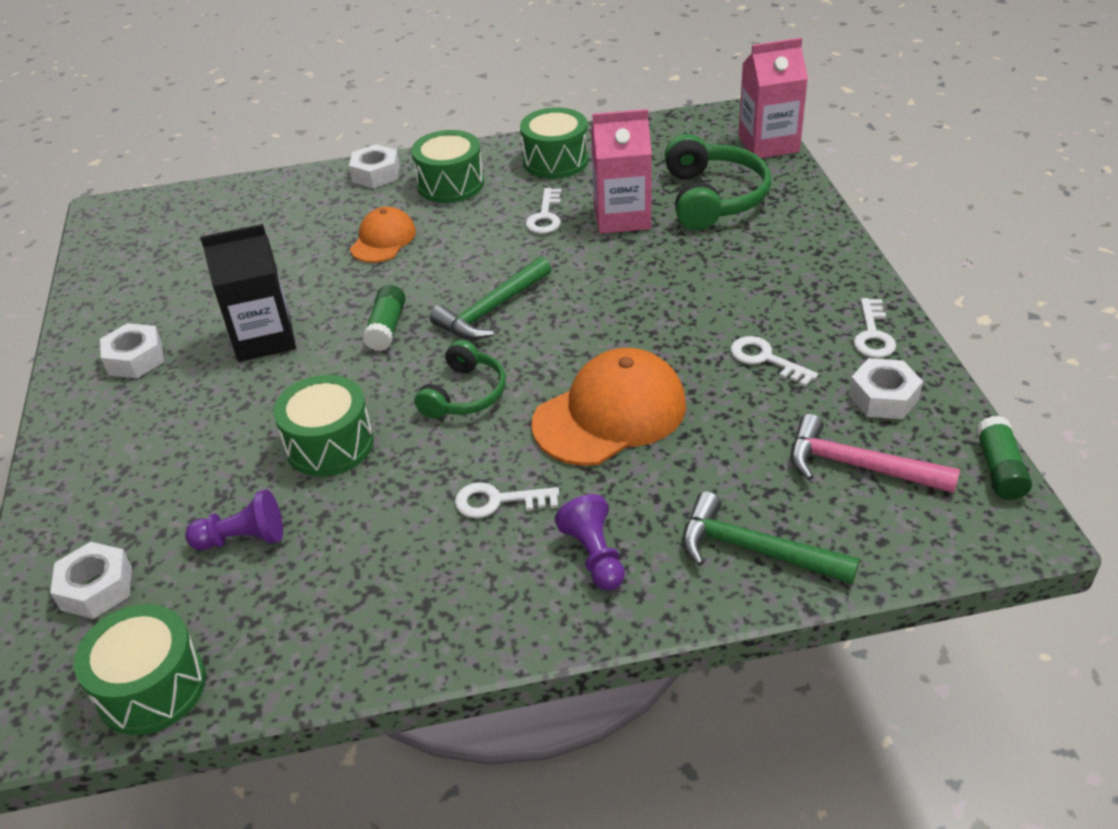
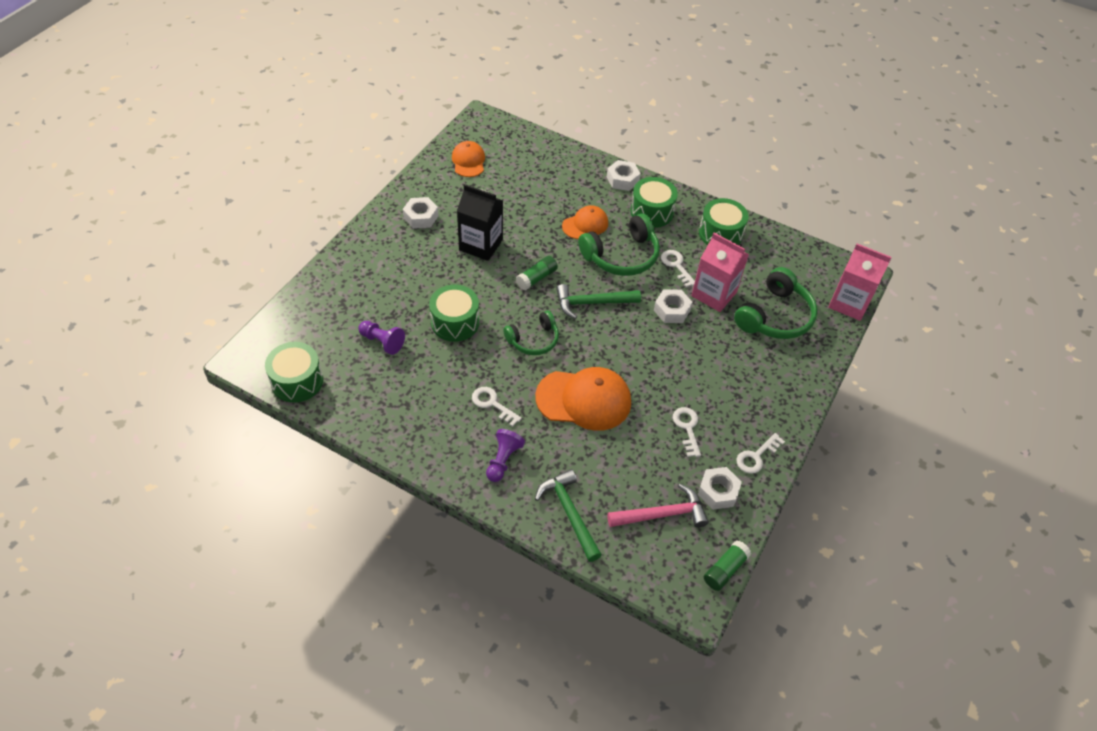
camera: 35 degrees right, 10 degrees up
(96, 588) = (314, 322): white nut -> white nut (671, 310)
(139, 262) = (468, 161): none -> orange cap
(468, 244) = (621, 256): none -> green headphones
(545, 216) = (676, 266): white key -> white key turned 105 degrees clockwise
(858, 466) = (662, 514): pink hammer -> pink hammer turned 105 degrees clockwise

